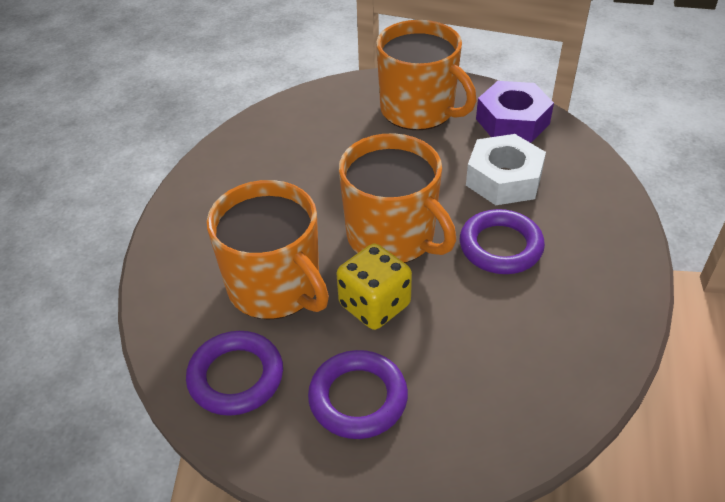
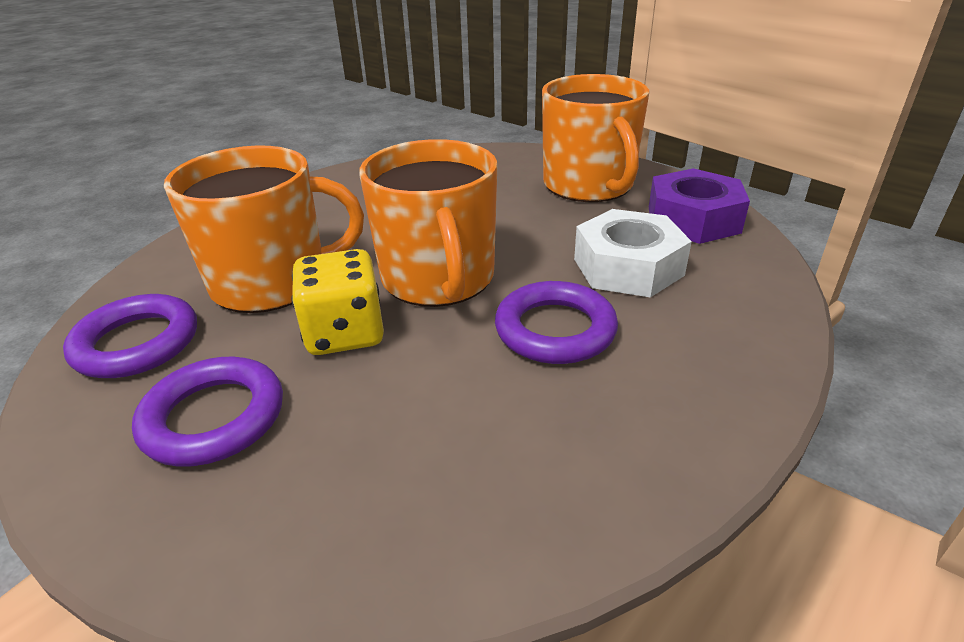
camera: 30 degrees right, 10 degrees down
(275, 287) = (272, 282): orange mug -> orange mug turned 90 degrees counterclockwise

